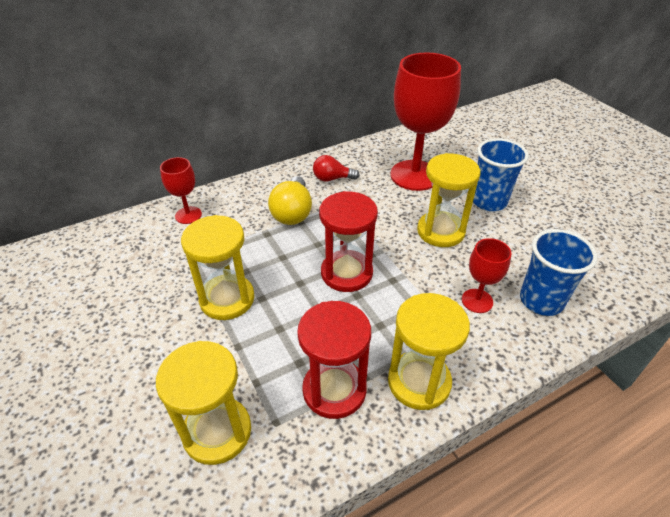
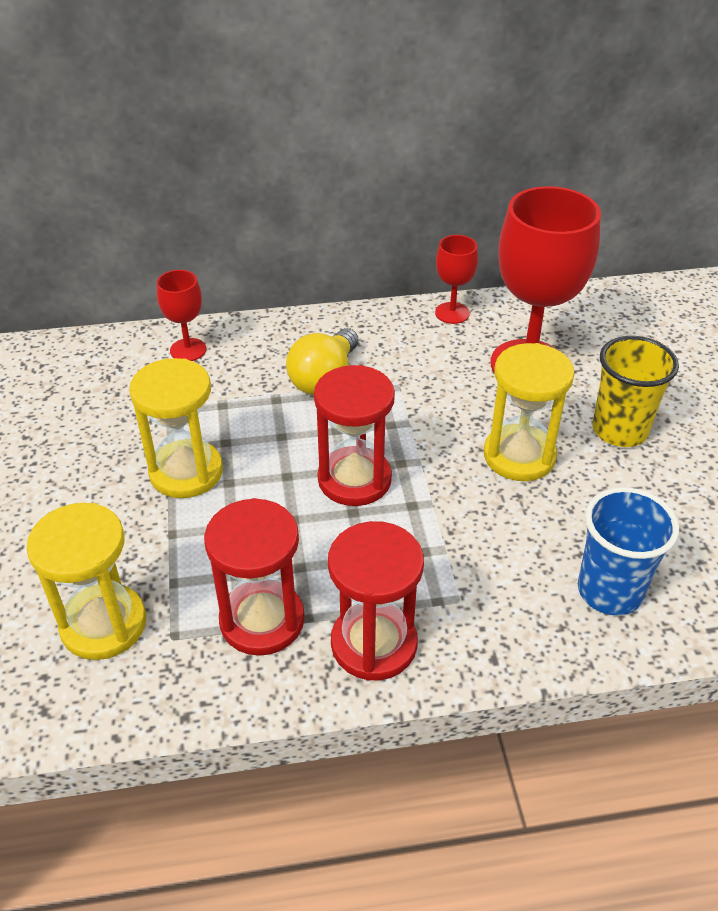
camera: 20 degrees right, 0 degrees up
(332, 178) = (404, 343): red light bulb -> none
(419, 382) = (374, 643): yellow hourglass -> red hourglass
(477, 301) = (514, 565): red goblet -> red goblet (452, 313)
(489, 201) = (619, 430): blue cup -> yellow cup

